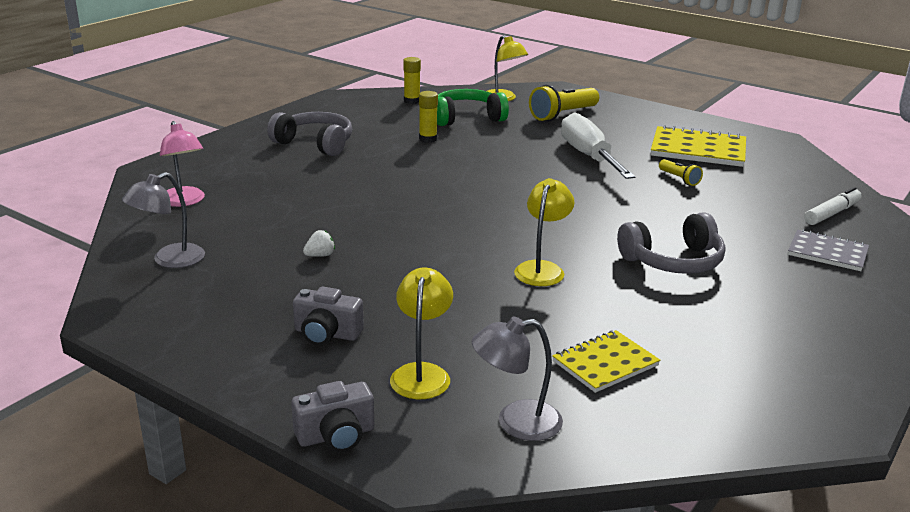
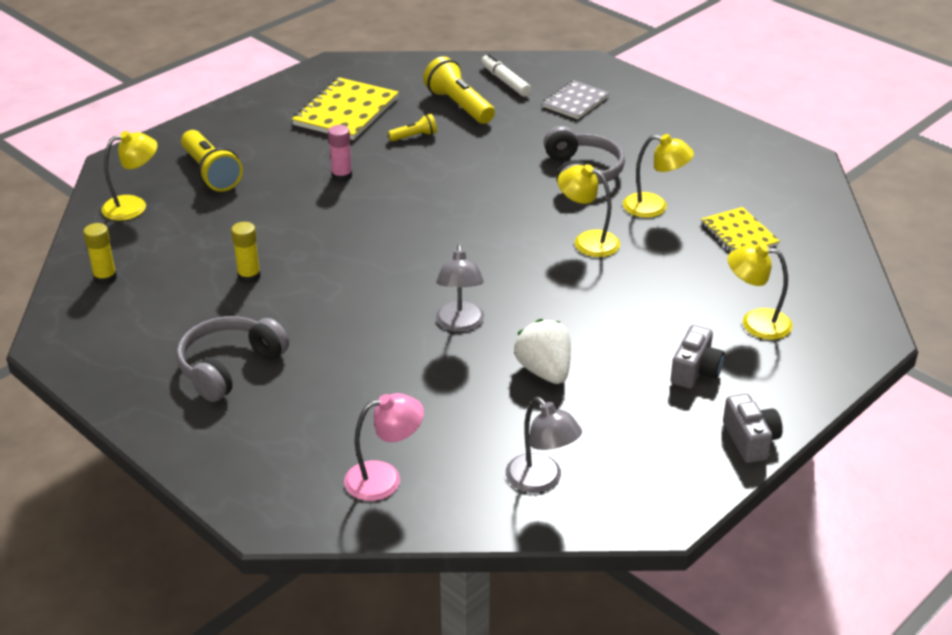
camera: 80 degrees left, 10 degrees up
(320, 255) = (544, 371): white strawberry -> white strawberry, size x2.02
(336, 435) = (840, 370): grey camera -> grey camera (750, 440)
(467, 118) = (190, 241): green headphones -> none
(516, 422) = (816, 285): grey lamp -> grey lamp (460, 324)
(589, 156) = (342, 176): white screwdriver -> pink glue stick
(631, 306) = (654, 207): none -> yellow lamp
(757, 194) = (459, 105): none -> yellow flashlight

